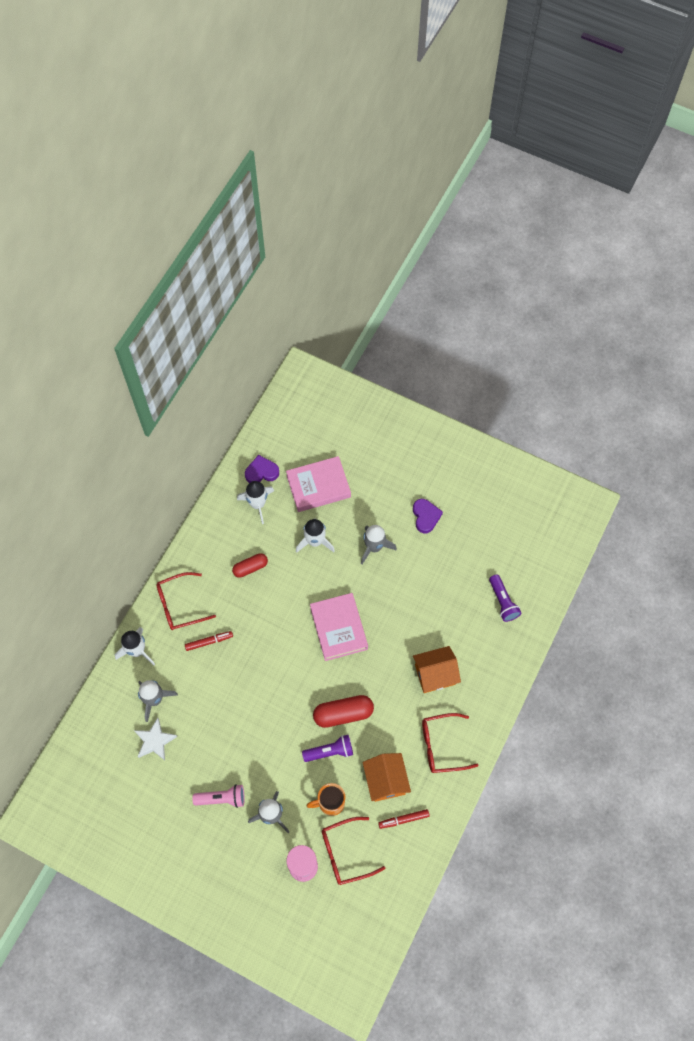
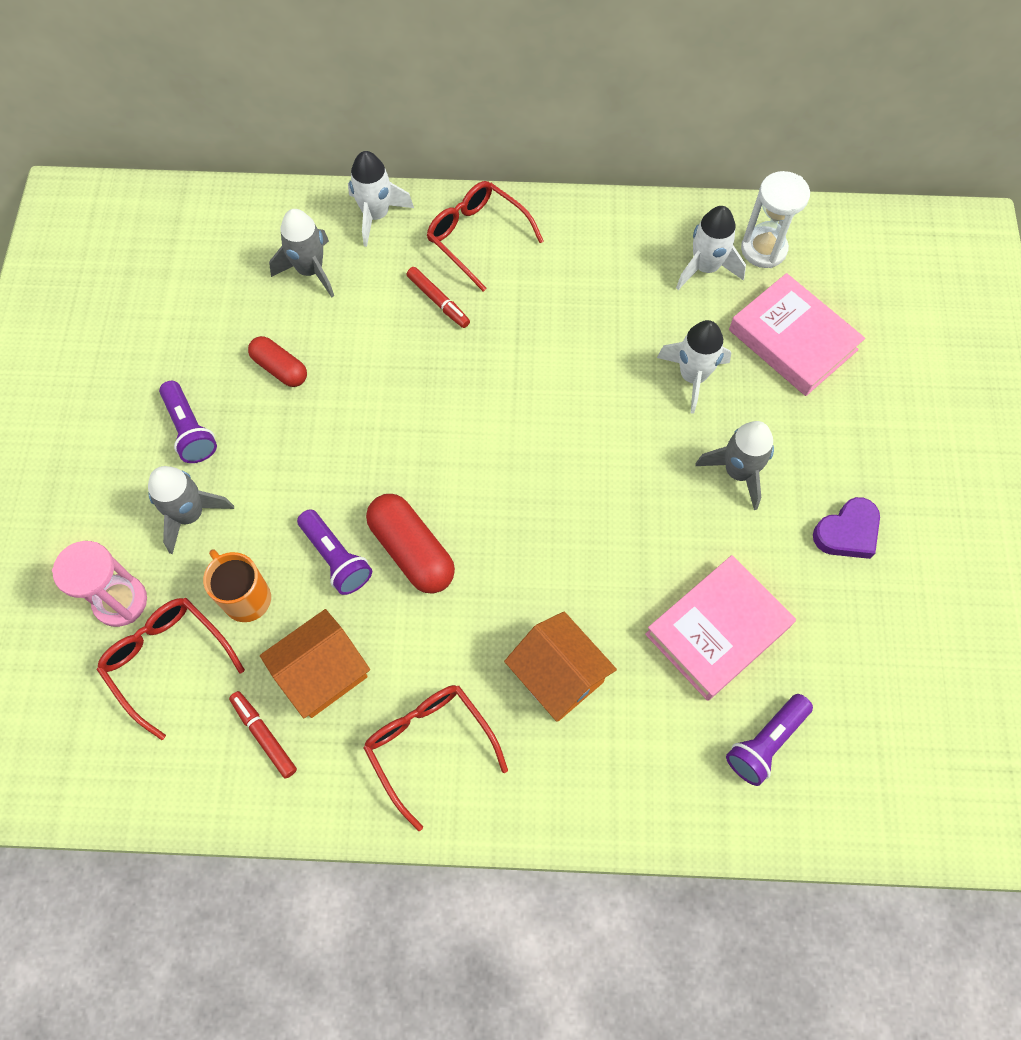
camera: 65 degrees right, 0 degrees up
(155, 741) = (245, 299): white star -> none
(222, 798) = (190, 430): pink flashlight -> purple flashlight
(250, 567) = (592, 304): red capsule -> red capsule (280, 368)
(261, 472) = (763, 249): purple heart -> white hourglass
(338, 628) = (560, 478): pink book -> pink book (717, 630)

